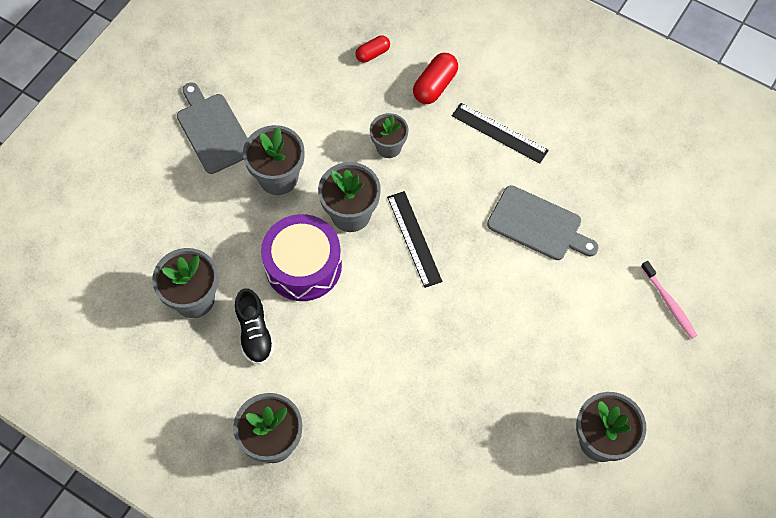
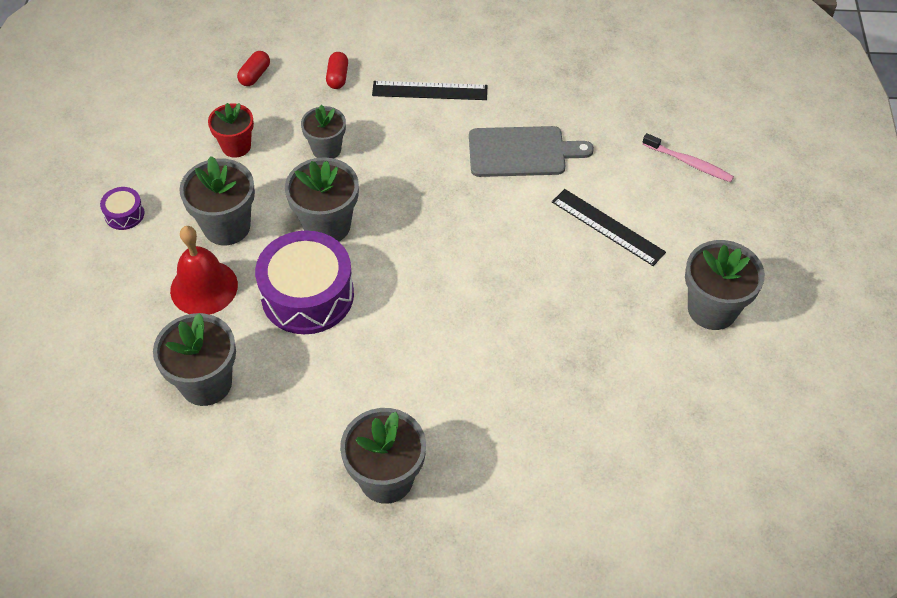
camera: 30 degrees left, 10 degrees down
(213, 130) = (124, 214): grey cutting board -> purple drum
(234, 220) = (204, 287): none -> red bell
(255, 333) = (296, 384): black shoe -> none
(323, 111) = (236, 146): none -> red flower pot
(414, 238) = (407, 218): black ruler -> black ruler (607, 227)
(435, 86) = (337, 77): red capsule -> red capsule, size x0.64

